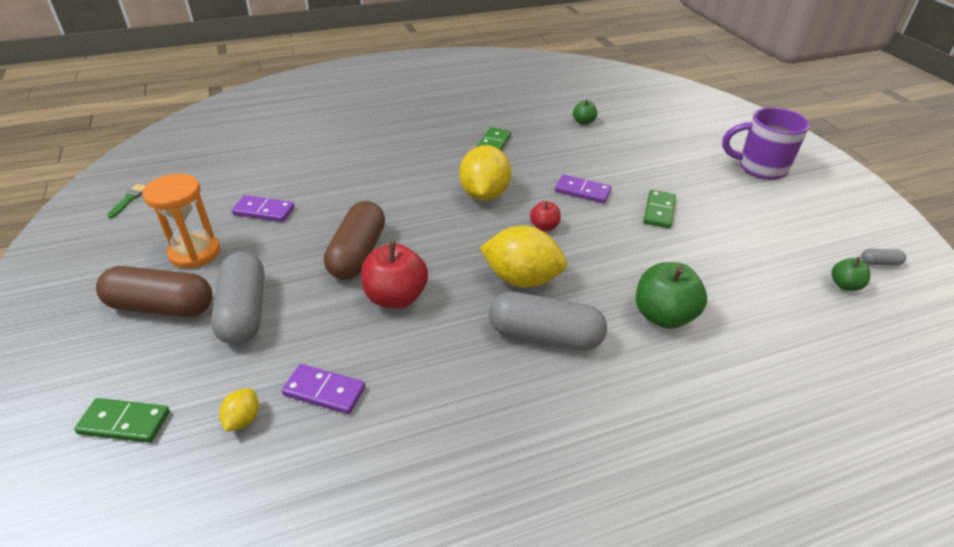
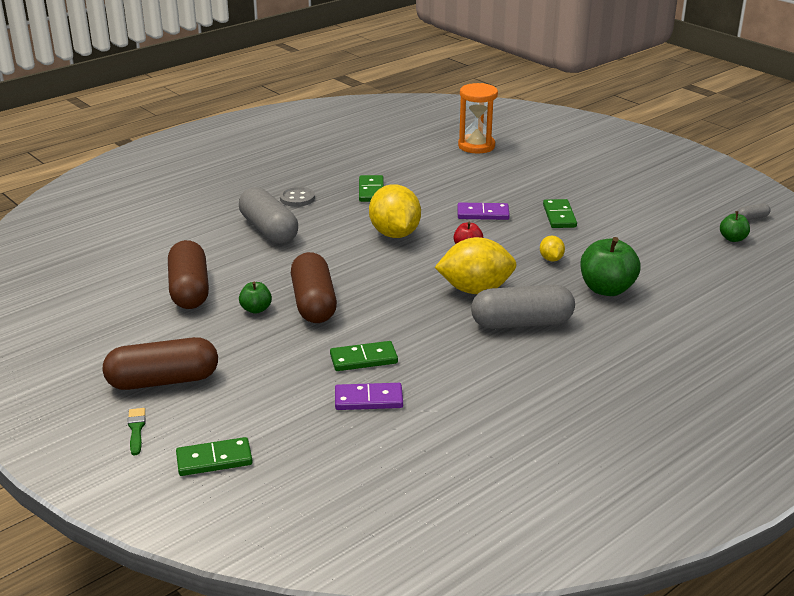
camera: 20 degrees left, 10 degrees down
(128, 199) = (33, 310): green brush -> green brush (136, 429)
(195, 253) = (153, 336): orange hourglass -> orange hourglass (476, 146)
(243, 419) = (316, 432): yellow lemon -> yellow lemon (551, 259)
(244, 312) = (246, 366): grey capsule -> grey capsule (268, 230)
(264, 211) = (189, 290): purple domino -> brown capsule
(356, 335) = (363, 359): none -> green domino
(396, 297) = (376, 326): red apple -> none
(423, 138) = (297, 198): none -> grey button
(583, 122) = (445, 156): green apple -> green apple (256, 309)
(760, 168) = (626, 165): purple mug -> none

